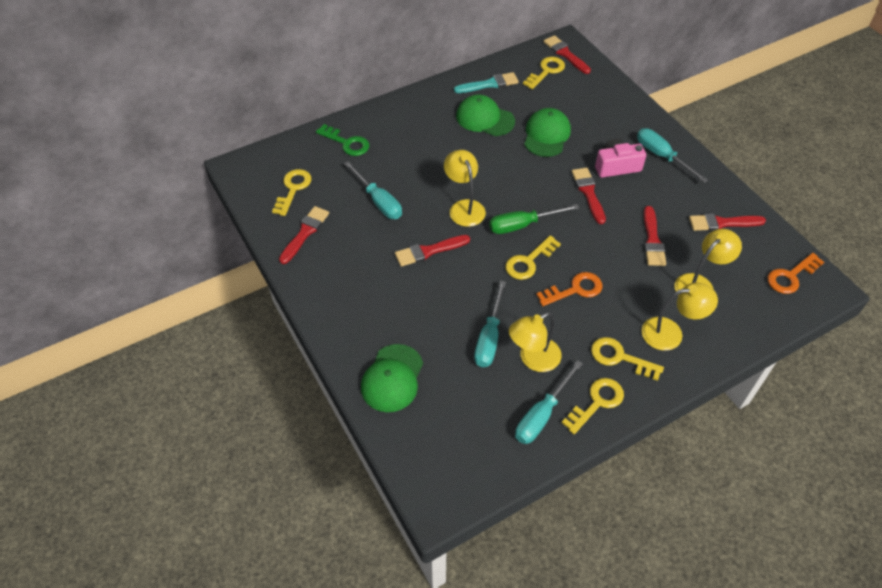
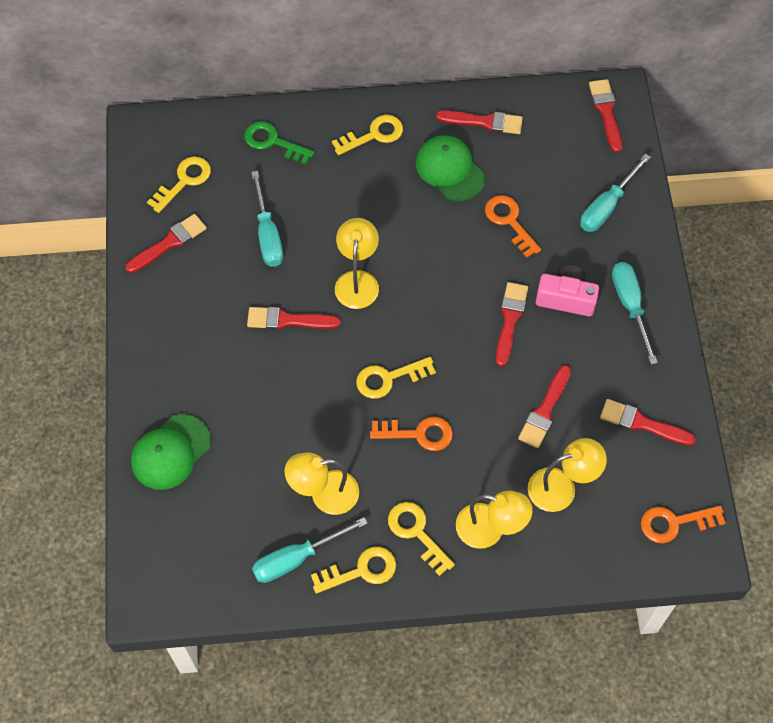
camera: 25 degrees right, 10 degrees up
(347, 143) = (273, 142): green key -> green key turned 150 degrees clockwise
(489, 84) = (484, 122): turquoise brush -> red brush
(489, 338) = (293, 450): turquoise screwdriver -> turquoise screwdriver (607, 206)
(522, 225) = (409, 330): green screwdriver -> none
(546, 71) = (565, 129): yellow key -> yellow key (373, 135)
(546, 135) = (509, 222): green cap -> orange key

